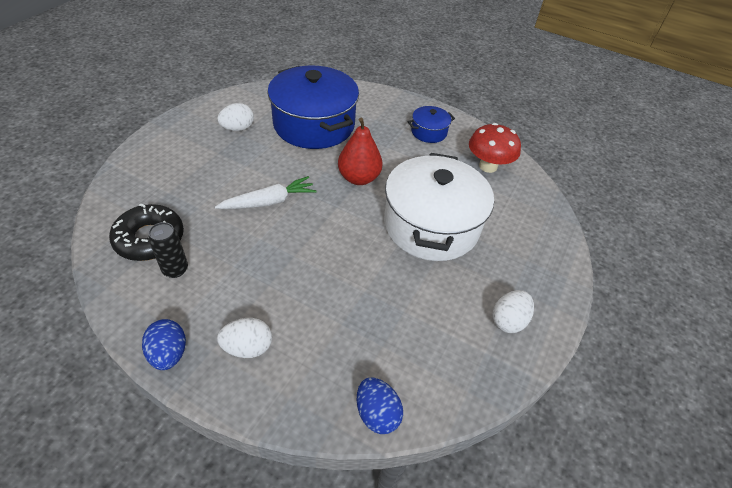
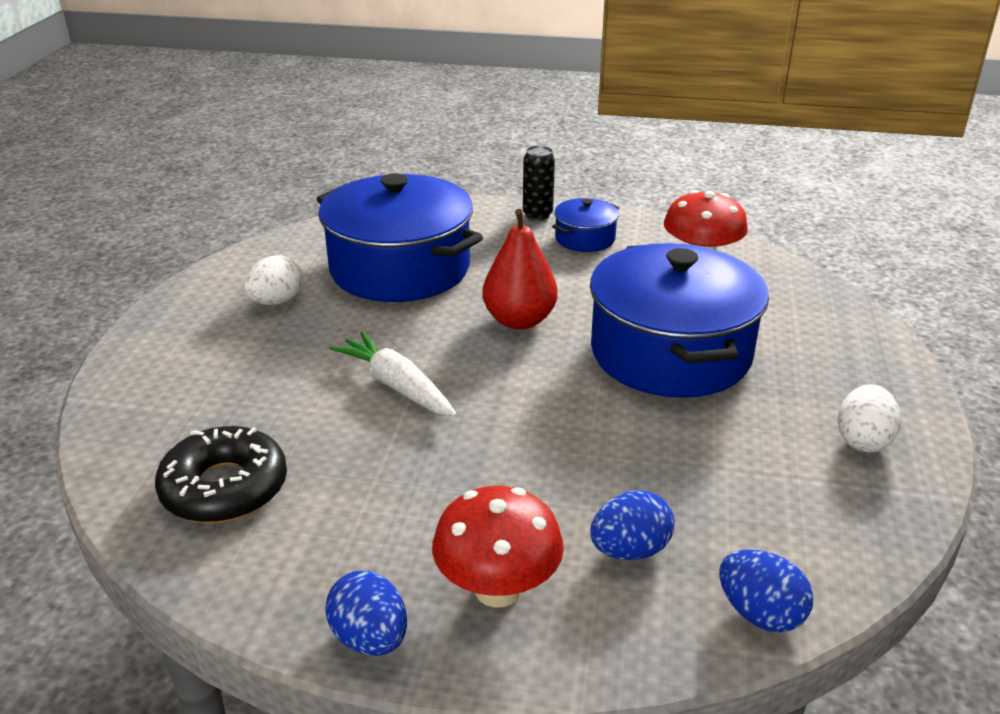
camera: 15 degrees left, 15 degrees down
(175, 269) = (300, 518): black can -> black can (537, 215)
(248, 347) = (497, 589): white egg -> red mushroom
(269, 202) = (396, 386): white carrot -> white carrot turned 90 degrees counterclockwise
(330, 348) = (630, 550): none -> blue egg
(431, 225) = (670, 353): white pot -> blue pot

